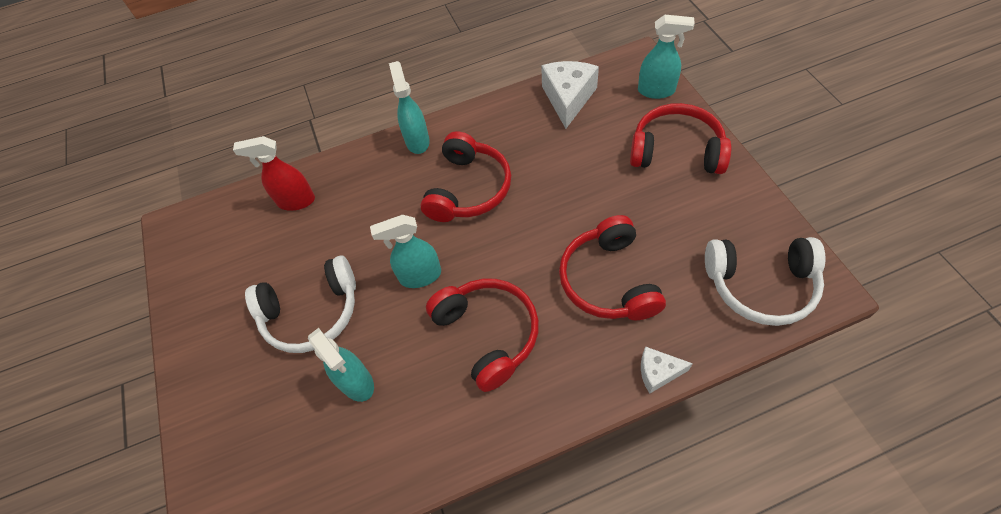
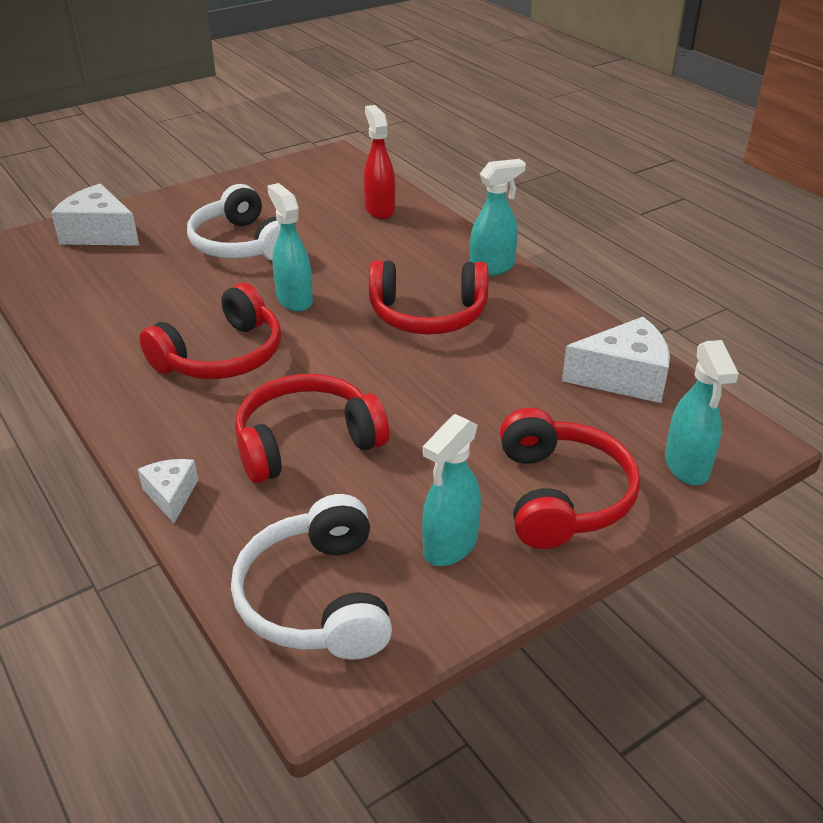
camera: 70 degrees right, 20 degrees down
(232, 450) = (99, 233): none -> white cheese
(357, 383) = (163, 283): turquoise spray bottle -> turquoise spray bottle (450, 546)

